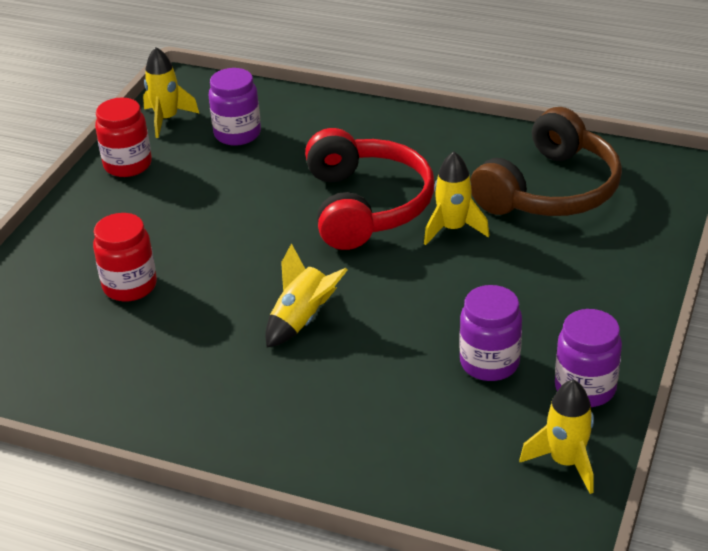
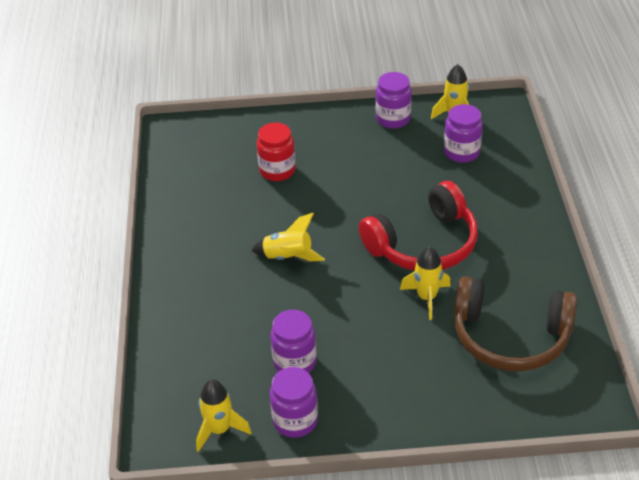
camera: 65 degrees right, 5 degrees up
(128, 165) = (393, 119): red jar -> purple jar

